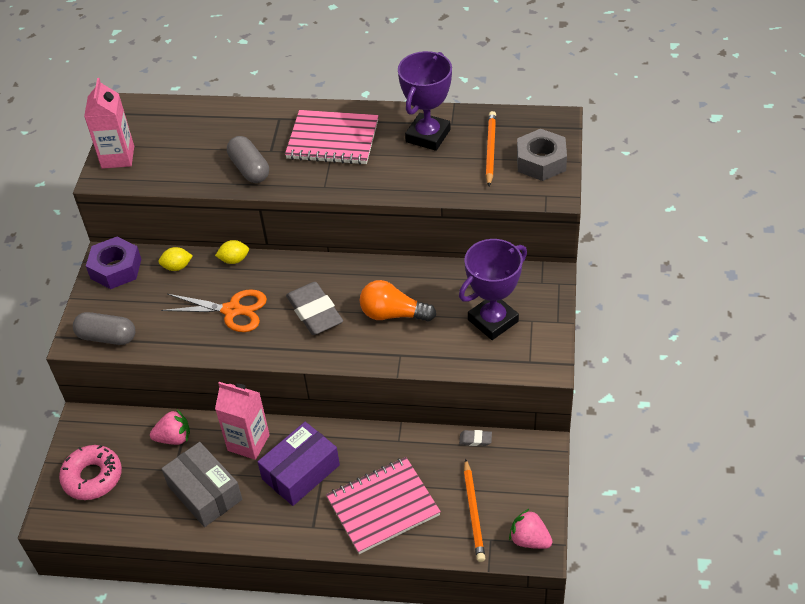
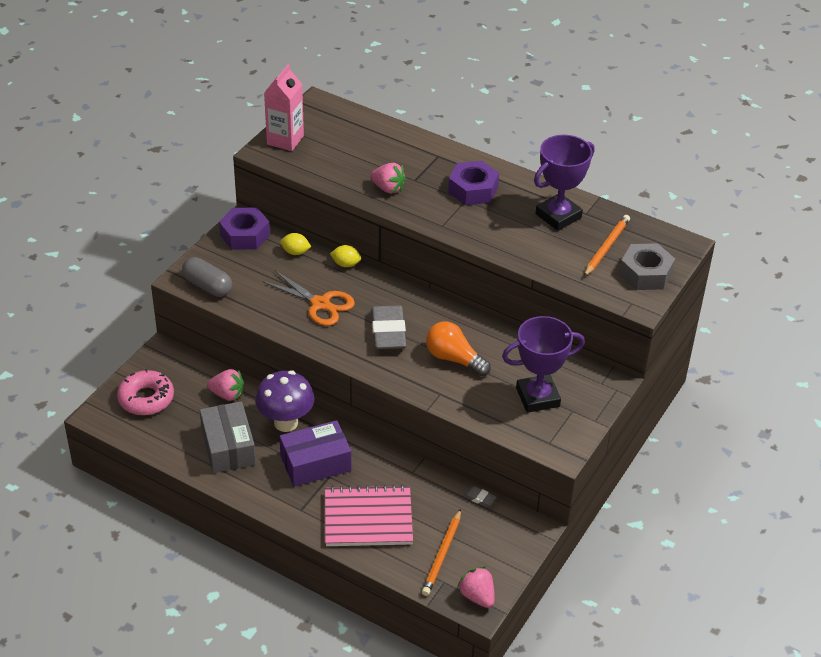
camera: 20 degrees right, 5 degrees down
(248, 442) = (286, 423): pink carton -> purple mushroom
(249, 169) = (388, 188): grey capsule -> pink strawberry
(332, 140) = (473, 190): pink notebook -> purple nut

